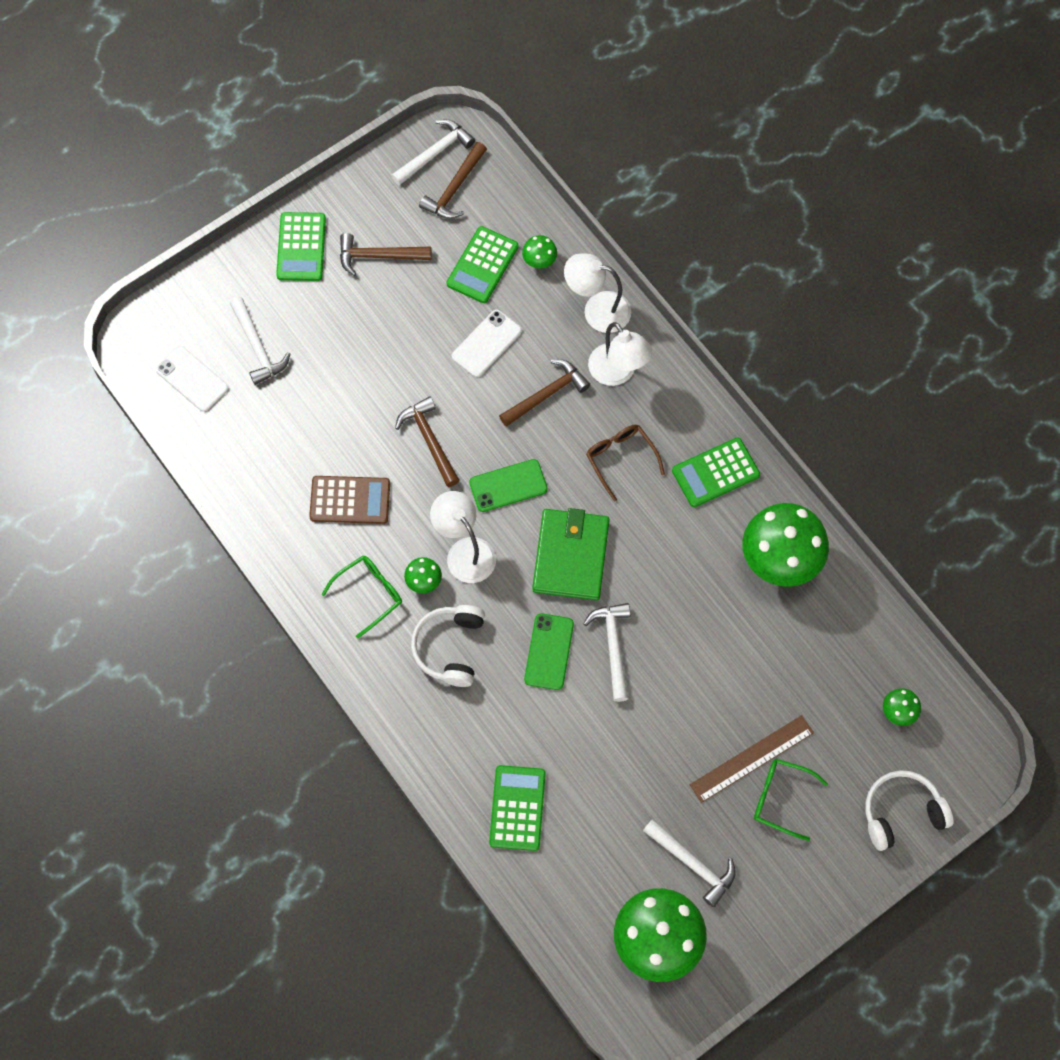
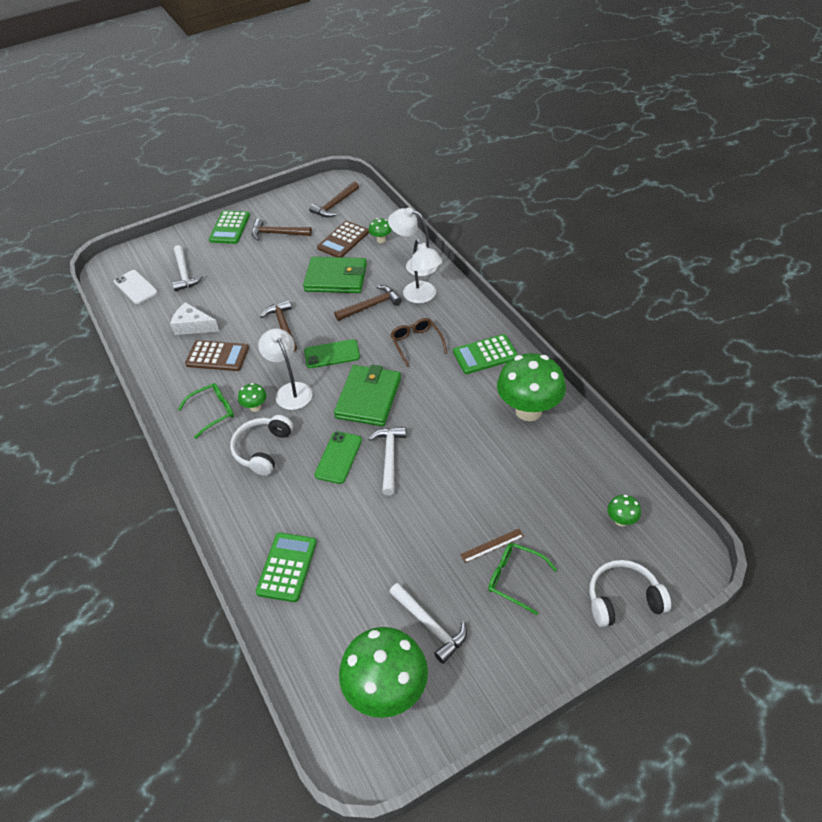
camera: 10 degrees right, 20 degrees down
(300, 448) = (193, 326): none -> white cheese
(435, 153) = (326, 189): white hammer -> none
(482, 265) = (343, 240): green calculator -> brown calculator
(486, 343) = (336, 278): white phone -> green wallet
(751, 758) = (492, 545): brown ruler -> brown ruler, size x0.58

